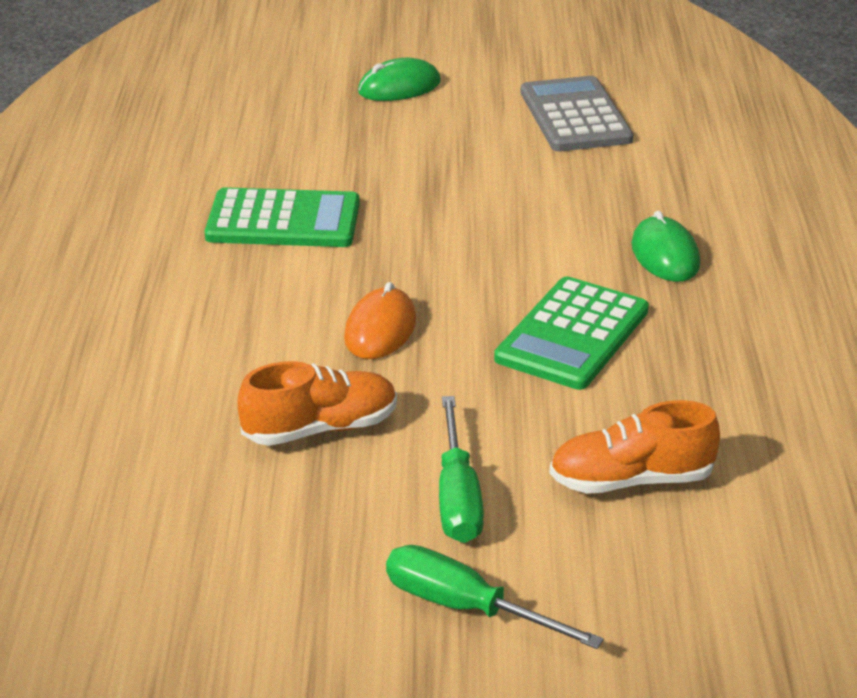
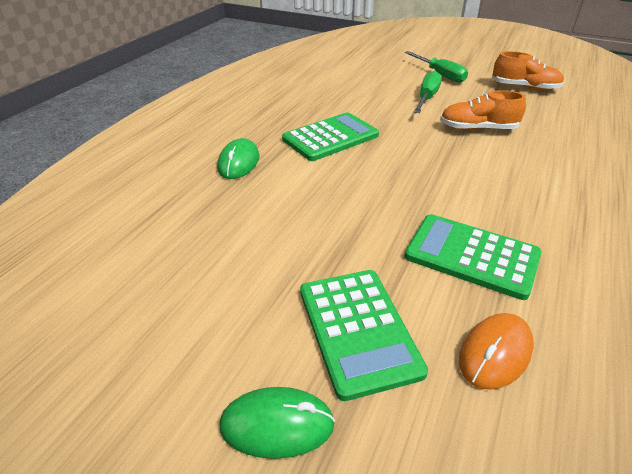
camera: 155 degrees left, 5 degrees up
(372, 141) = (358, 330): none -> green calculator
(380, 329) = (430, 163): orange mouse -> orange mouse (495, 353)
(575, 116) = (152, 299): grey calculator -> none
(631, 480) = (356, 89): orange shoe -> orange shoe (524, 88)

